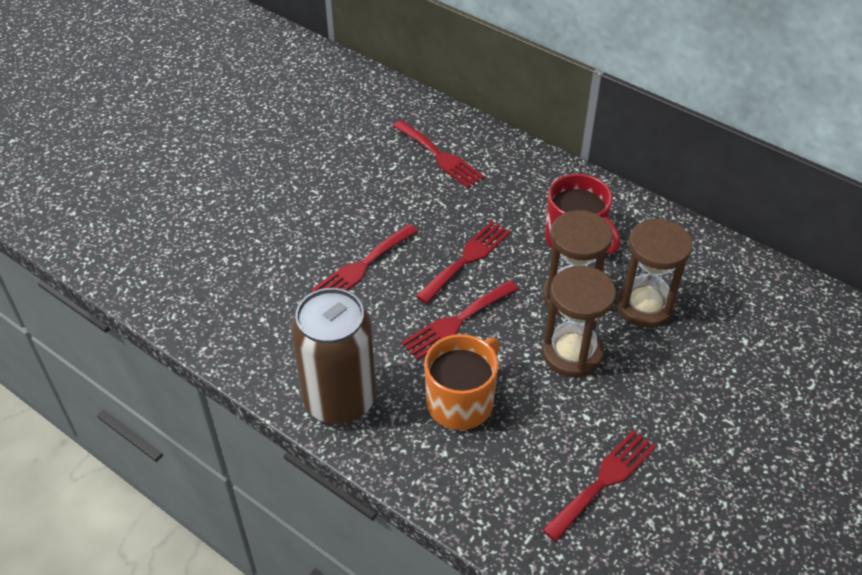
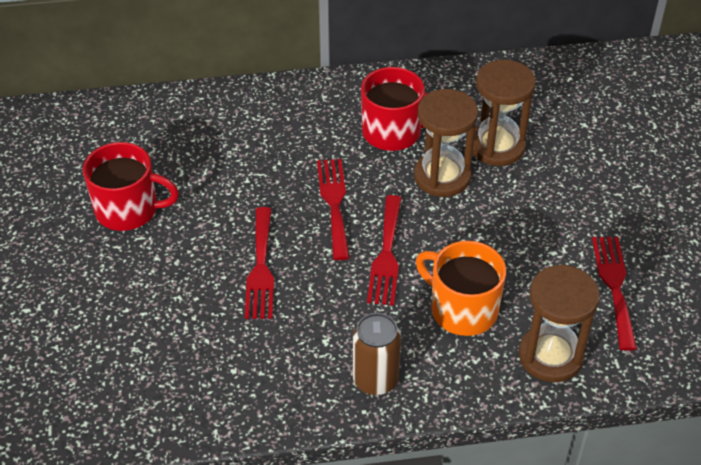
camera: 45 degrees left, 0 degrees up
(330, 168) = (128, 210): none -> red mug
(339, 399) = (375, 379): brown can -> brown can, size x0.60
(440, 156) = (210, 137): red fork -> none
(461, 401) = (462, 309): orange mug -> orange mug turned 45 degrees counterclockwise
(572, 353) = (491, 216): brown hourglass -> brown hourglass (550, 356)

